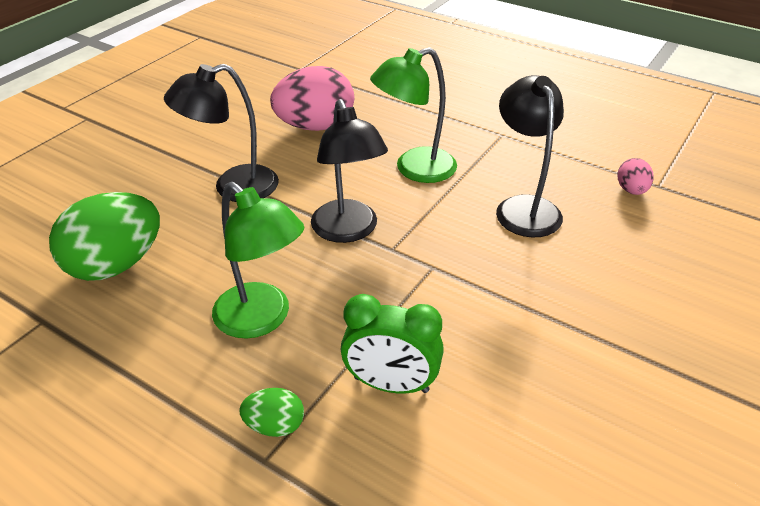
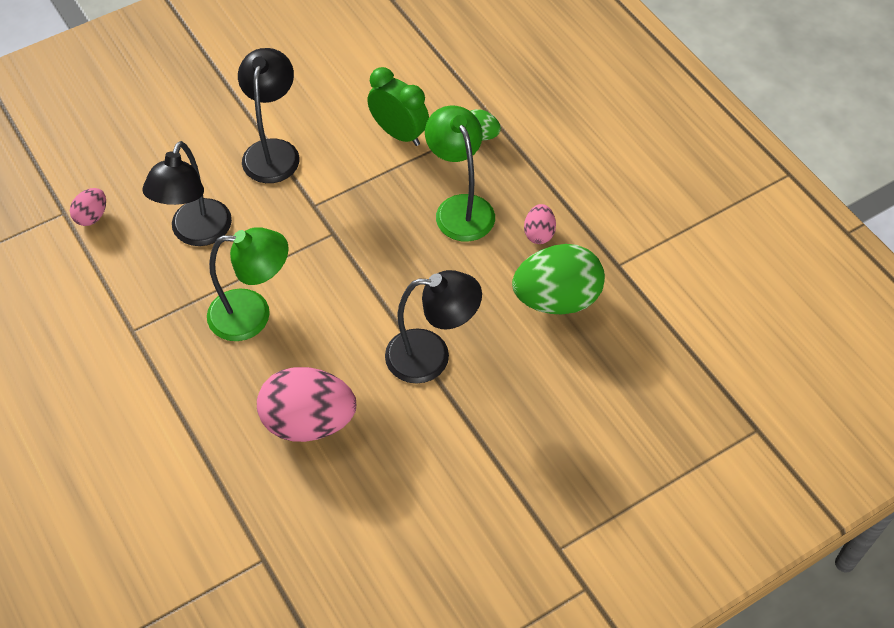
camera: 155 degrees left, 15 degrees up
(151, 323) = (539, 233): none -> pink egg
(348, 231) = (356, 264): black lamp -> black lamp (273, 151)

